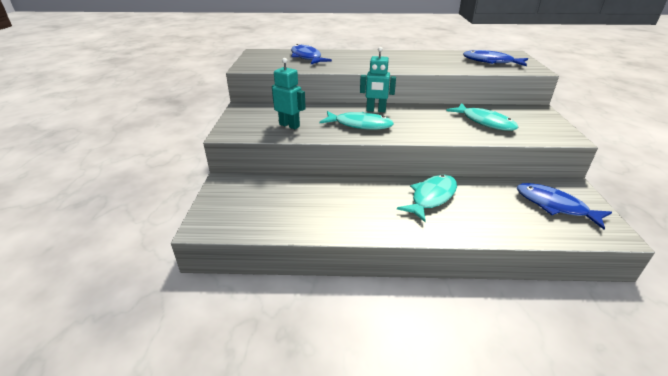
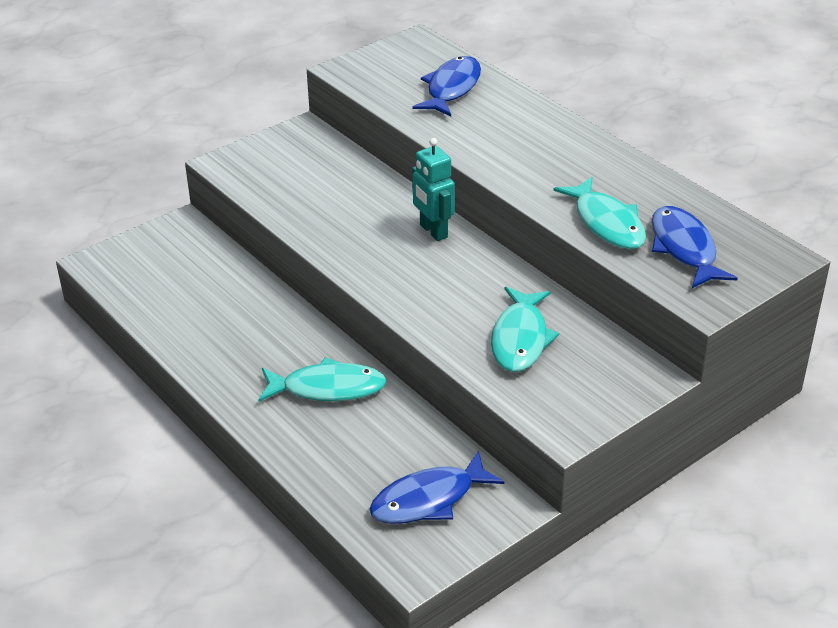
camera: 50 degrees right, 5 degrees up
(289, 125) = (296, 191): turquoise robot -> none
(360, 125) = (367, 240): turquoise fish -> turquoise fish (607, 223)
(554, 206) = (429, 499): blue fish -> blue fish turned 120 degrees counterclockwise

